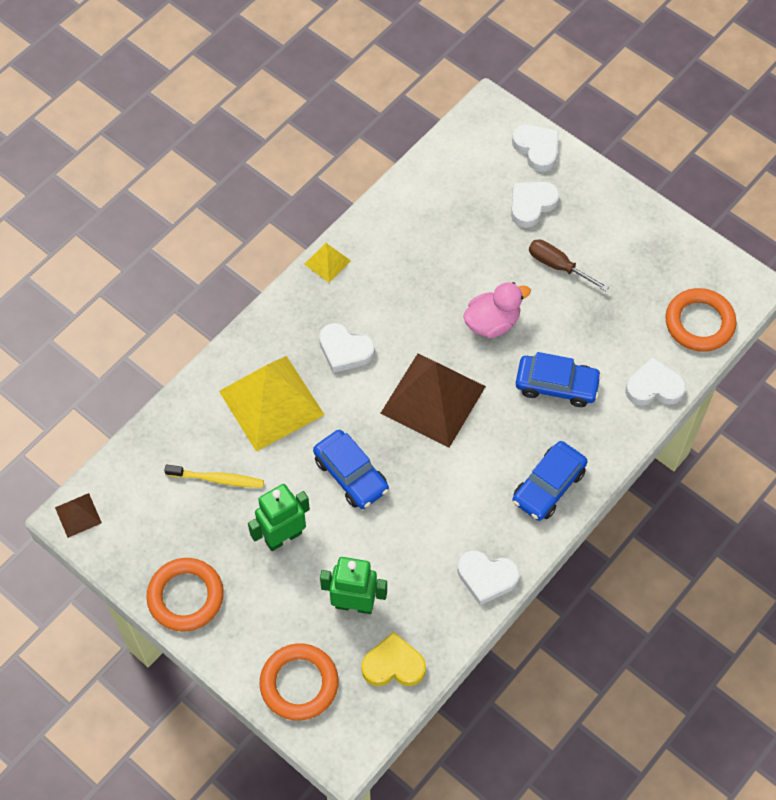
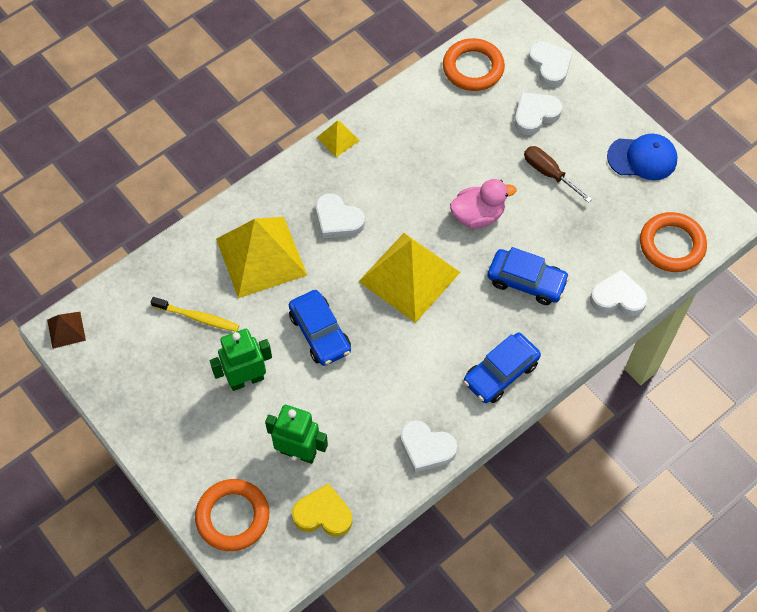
camera: 10 degrees right, 0 degrees up
(185, 597) = (146, 419): orange ring -> orange ring (473, 68)
(433, 399) = (409, 276): brown pyramid -> yellow pyramid
(652, 235) = (642, 158): none -> blue cap

